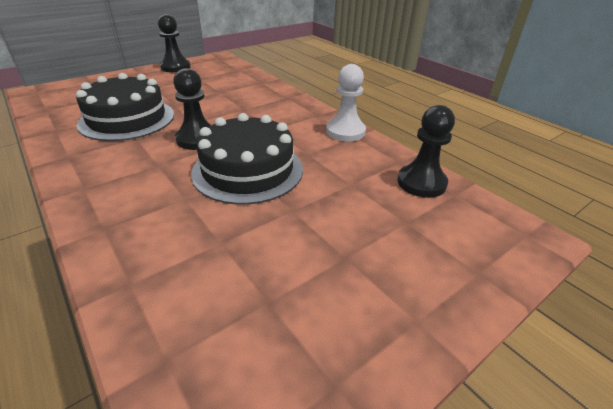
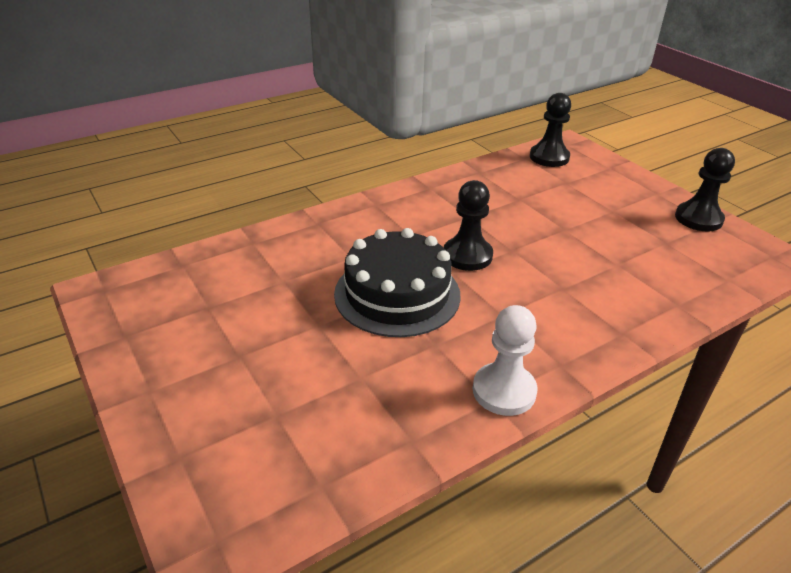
camera: 95 degrees right, 0 degrees up
(127, 119) = (511, 205): black cake -> none
(421, 183) = (353, 453): black pawn -> black pawn (549, 157)

